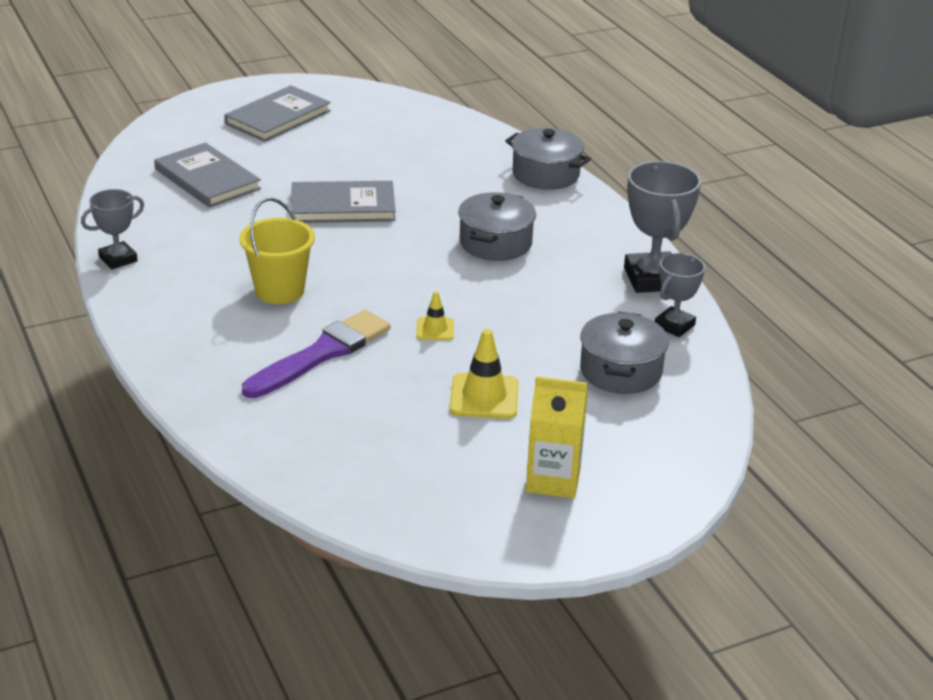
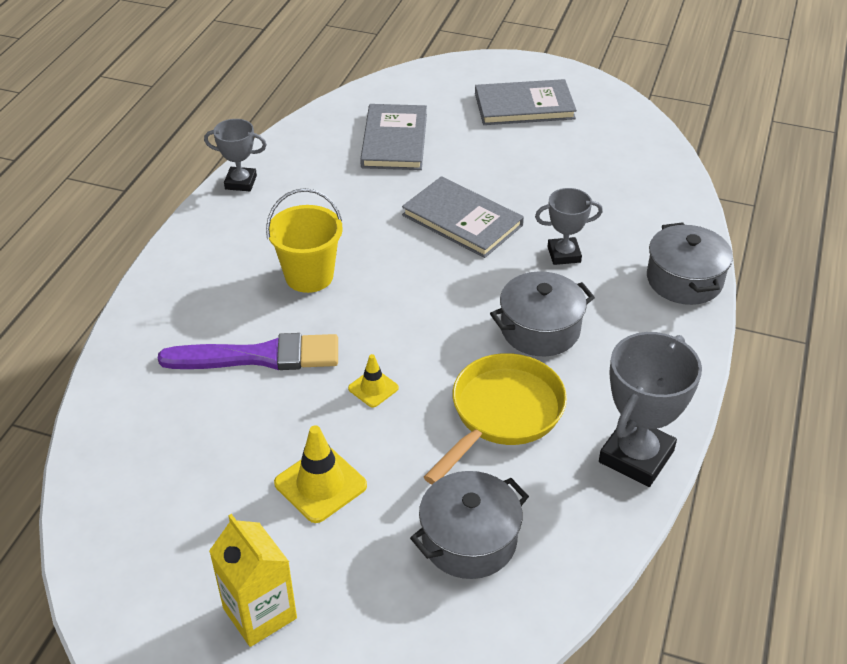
camera: 45 degrees right, 10 degrees up
(541, 299) = (502, 414): none -> yellow pan
(674, 326) = (587, 524): grey trophy -> grey trophy (564, 254)

